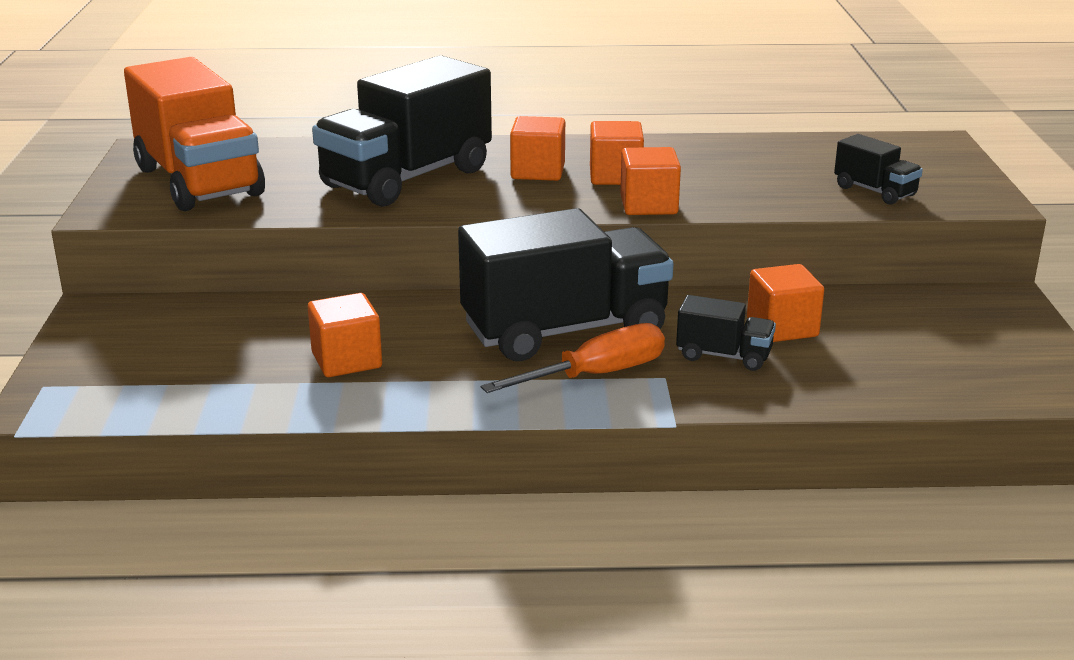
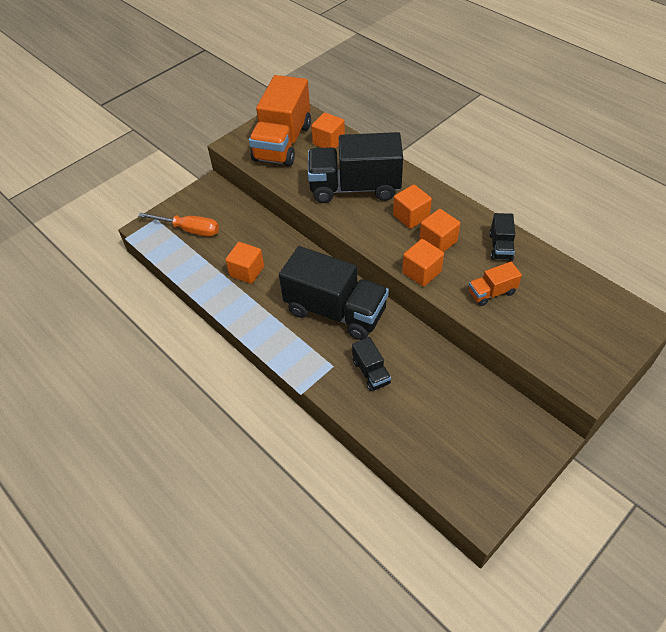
camera: 50 degrees right, 25 degrees up
(596, 375) = (312, 345): orange screwdriver -> orange screwdriver (190, 230)
(760, 186) = (491, 292): none -> orange truck
(782, 328) = (418, 375): orange cube -> orange cube (328, 142)
(875, 191) = (541, 335): black truck -> black truck (501, 247)

